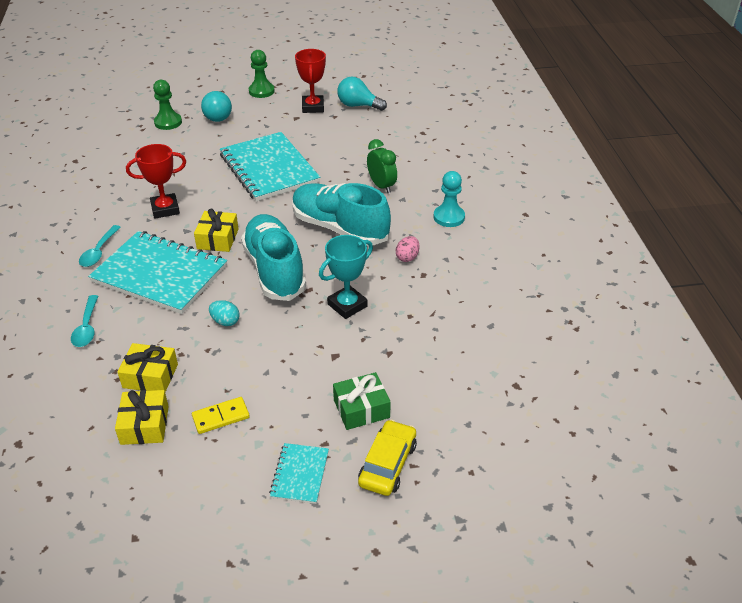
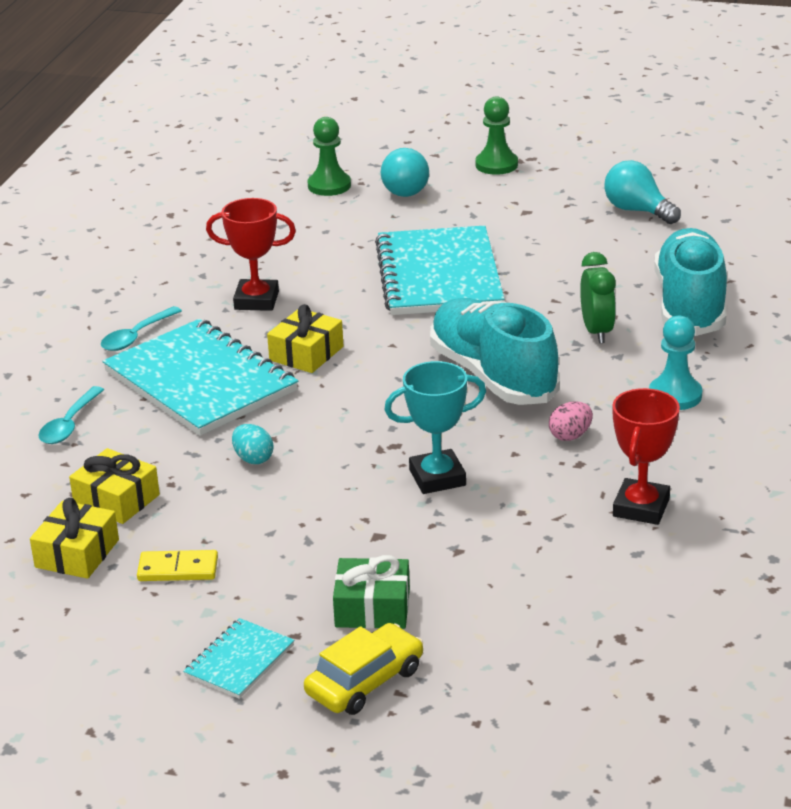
camera: 25 degrees right, 10 degrees down
(275, 270) = (362, 410): turquoise shoe -> turquoise shoe (690, 305)
(313, 107) = (562, 201): red trophy -> red trophy (641, 507)

